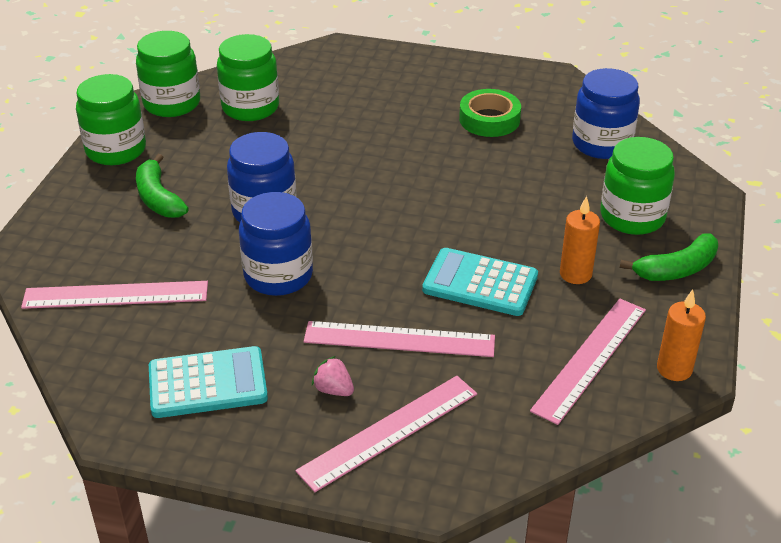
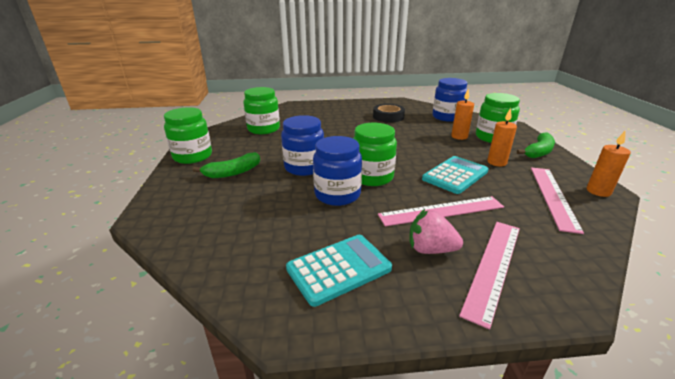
camera: 20 degrees left, 10 degrees down
(116, 295) = (232, 228): pink ruler -> none
(158, 198) = (233, 172): green banana -> green banana turned 75 degrees counterclockwise
(172, 103) = (217, 134): green jar -> green jar (372, 177)
(333, 390) = (430, 249): pink strawberry -> pink strawberry, size x1.58
(480, 283) = (455, 175): turquoise calculator -> turquoise calculator turned 135 degrees clockwise
(489, 119) = (388, 117): green tape -> black tape
(572, 201) = (459, 136): none -> orange candle

